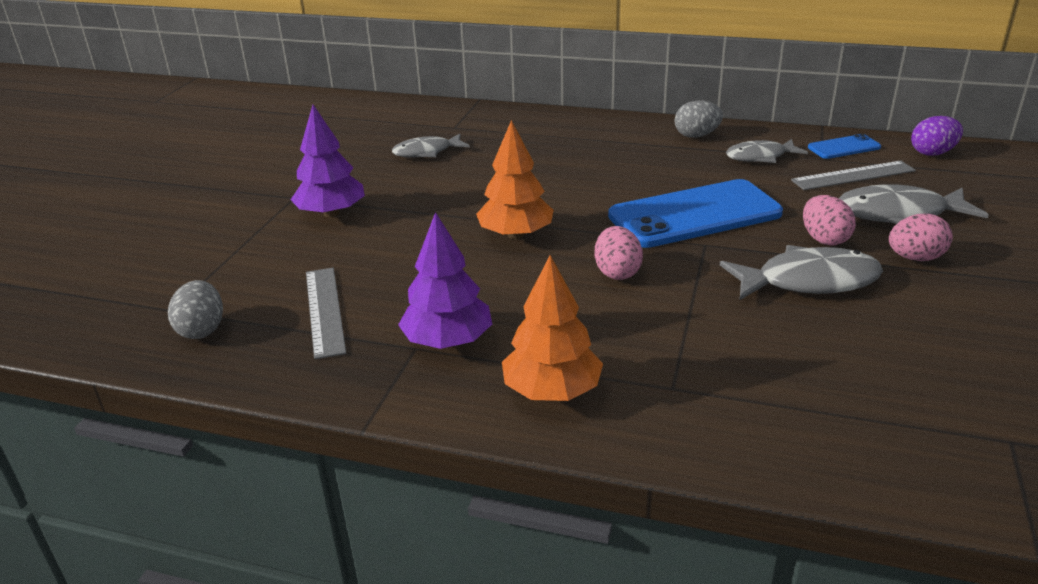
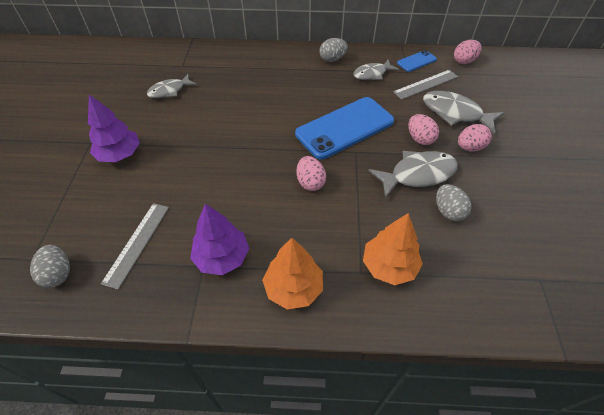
camera: 15 degrees left, 20 degrees up
(324, 311) = (137, 243): grey ruler -> grey ruler turned 45 degrees clockwise
(516, 235) = (243, 158): orange tree -> orange tree (389, 266)
(852, 332) = (448, 211): none -> grey egg
(899, 214) = (455, 113): grey fish -> grey fish turned 45 degrees clockwise
(932, 153) = (464, 61): purple egg -> pink egg

